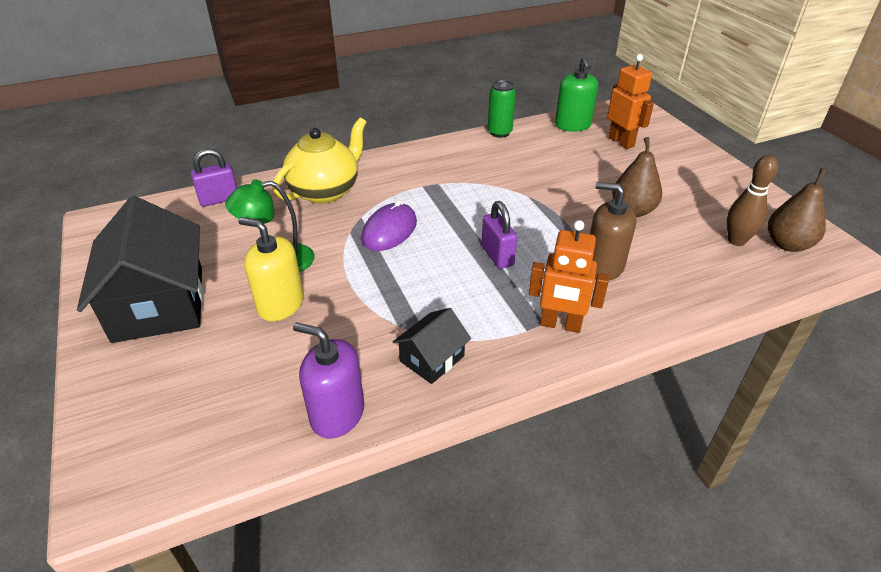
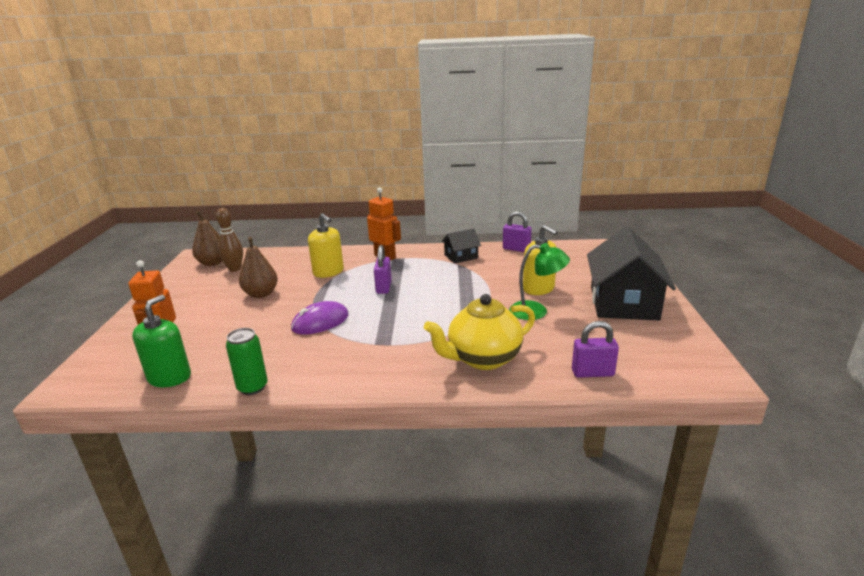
camera: 155 degrees left, 15 degrees down
(337, 414) = (516, 249): purple soap dispenser -> purple padlock
(389, 230) = (444, 315): purple mouse -> purple mouse (320, 322)
(603, 266) = (328, 272): brown soap dispenser -> yellow soap dispenser

